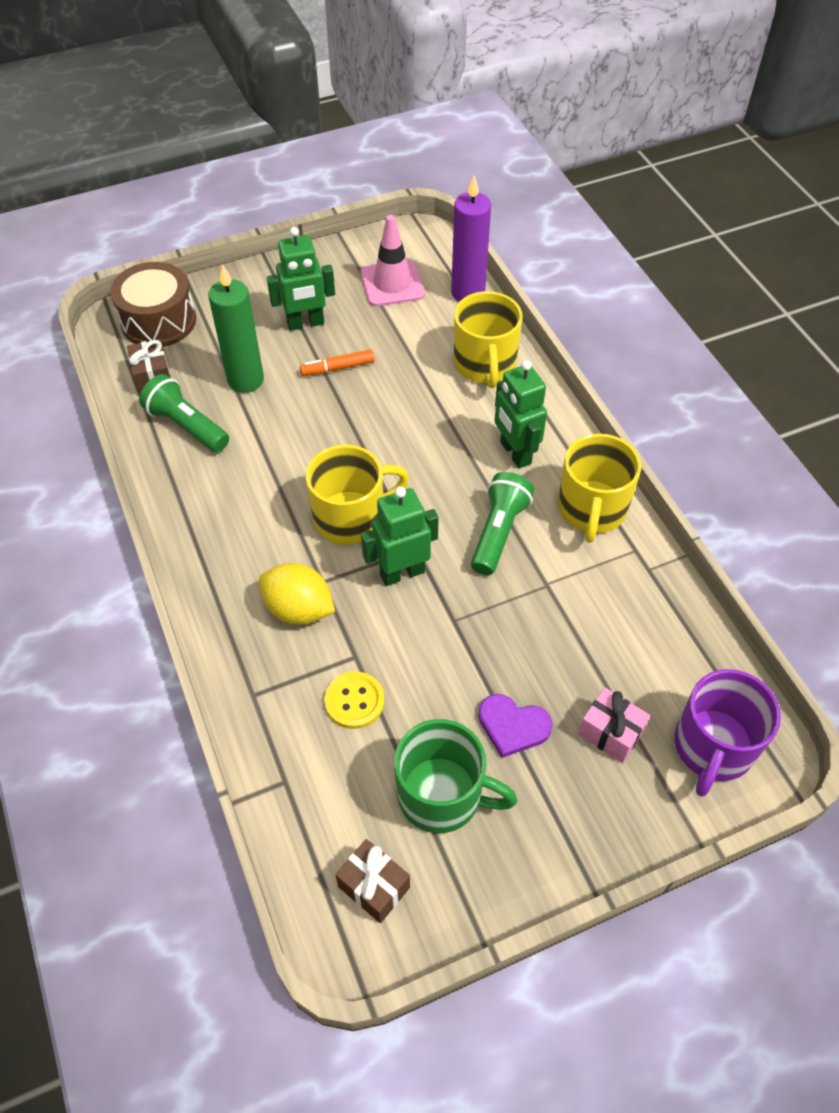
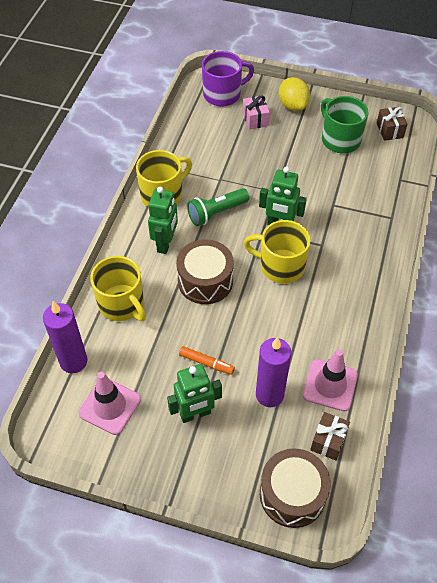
camera: 140 degrees left, 0 degrees up
(187, 426) = (330, 385): green flashlight -> pink traffic cone
(246, 380) = (269, 395): green candle -> purple candle
(299, 609) = (343, 239): yellow lemon -> yellow lemon (293, 105)
(305, 323) = (195, 414): green robot -> green robot turned 135 degrees clockwise
(354, 701) = (348, 188): yellow button -> none
(423, 442) = (205, 281): none -> brown drum
(485, 364) = (122, 304): yellow mug -> yellow mug turned 105 degrees clockwise
(512, 726) = (290, 143): purple heart -> none

